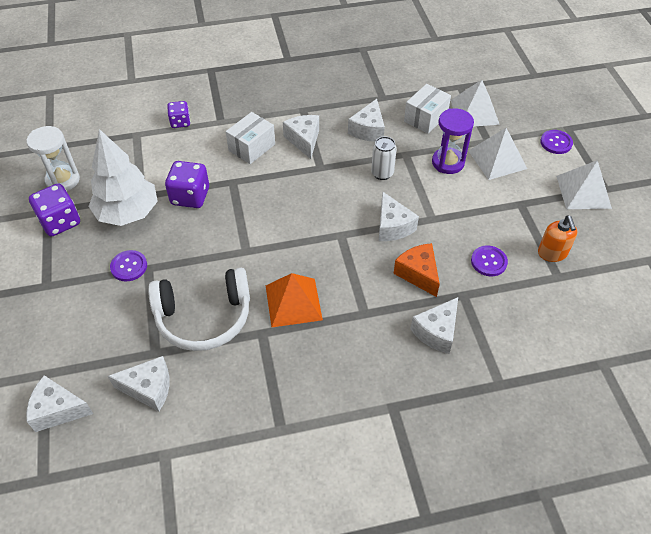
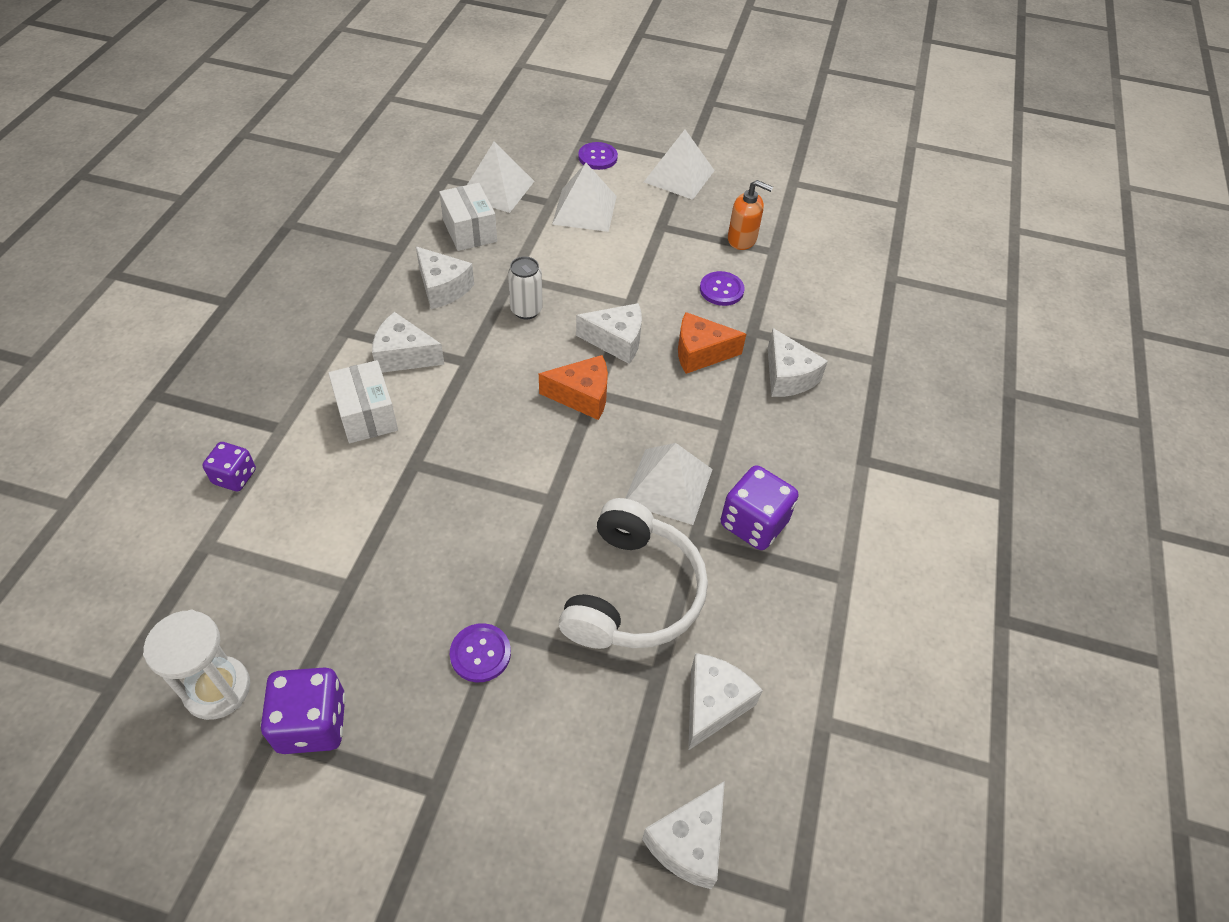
camera: 65 degrees left, 0 degrees up
(128, 213) = (371, 617): white tree -> none
(190, 196) = (402, 524): purple dice -> purple dice (753, 523)
(293, 302) = (668, 485): orange pyramid -> white pyramid
(334, 230) = (582, 396): none -> orange cheese
(448, 162) = (556, 248): purple hourglass -> none

